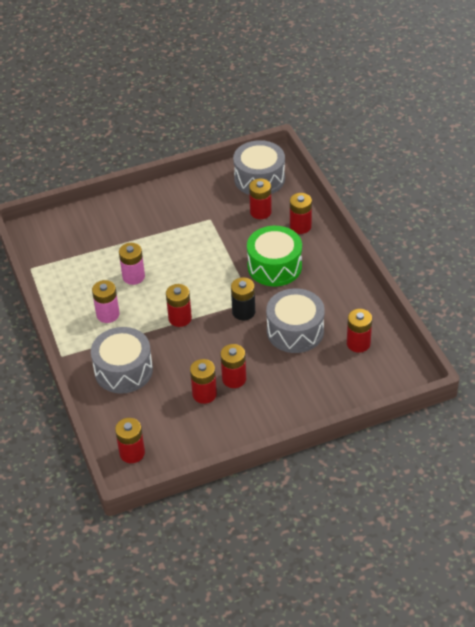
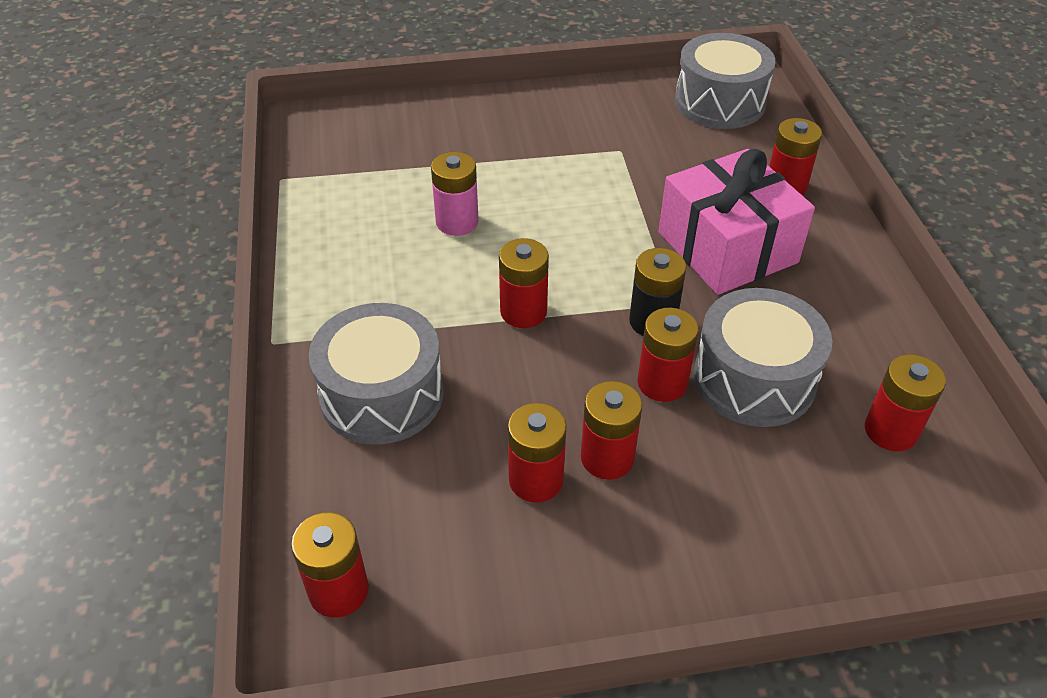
camera: 10 degrees right, 0 degrees up
(108, 314) = (387, 280): pink battery -> none
(260, 212) = (714, 153): red battery -> red battery (662, 383)
(274, 266) = (727, 247): green drum -> pink gift

